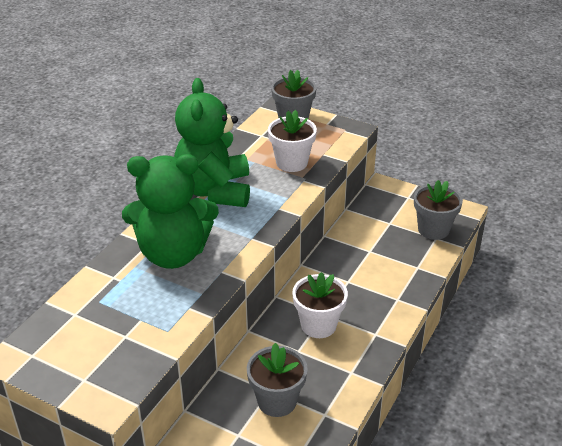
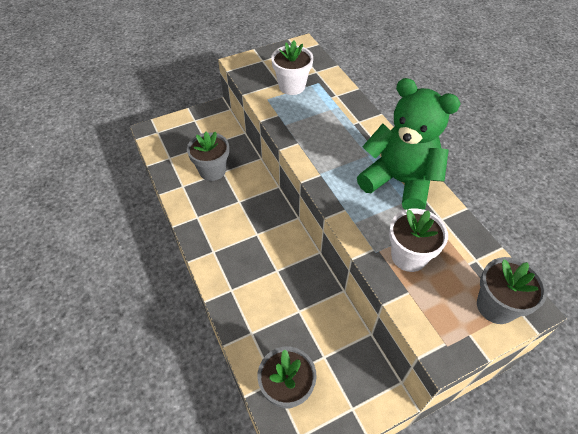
camera: 125 degrees right, 15 degrees up
(173, 254) = (336, 128): green teddy bear -> none
(318, 325) = (250, 224): white flower pot -> white flower pot (292, 86)

